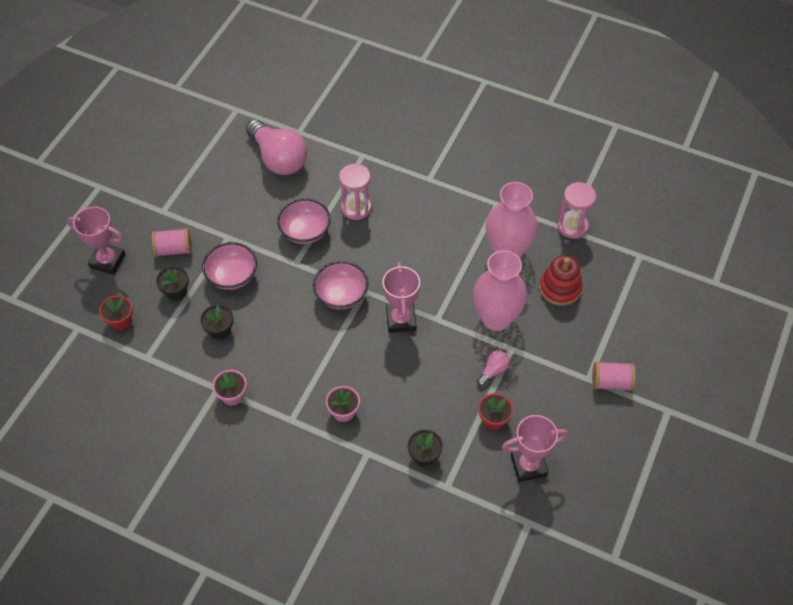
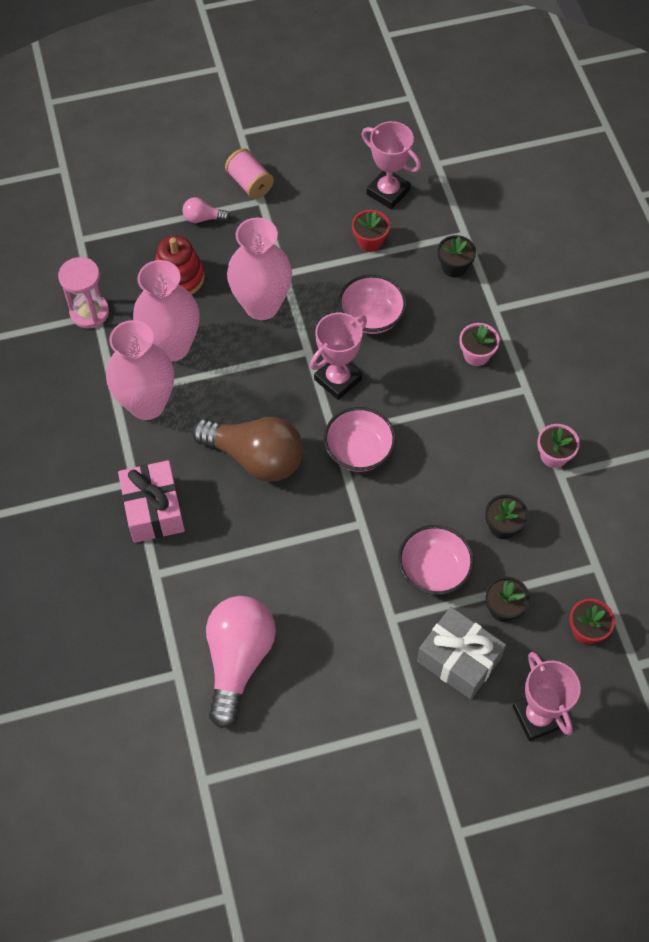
camera: 130 degrees left, 5 degrees up
(174, 249) = (459, 659): pink spool -> grey gift
(305, 231) = (313, 547): pink bowl -> pink bowl (371, 317)
(356, 208) = (238, 522): pink hourglass -> none
(388, 242) = (255, 458): none -> brown light bulb
(402, 176) = (153, 510): none -> pink gift
(476, 214) = (147, 404): none -> pink vase
(493, 371) = (321, 272): pink light bulb -> pink light bulb (203, 218)

